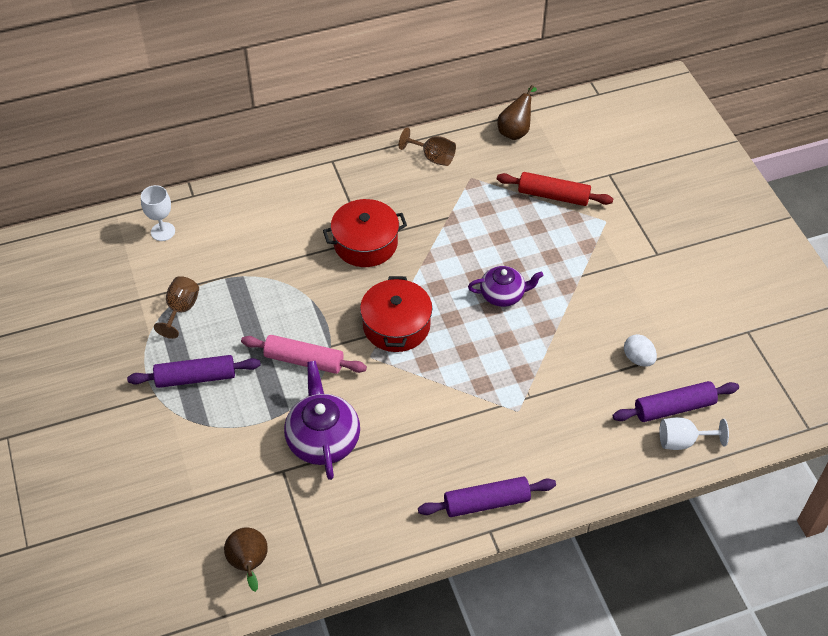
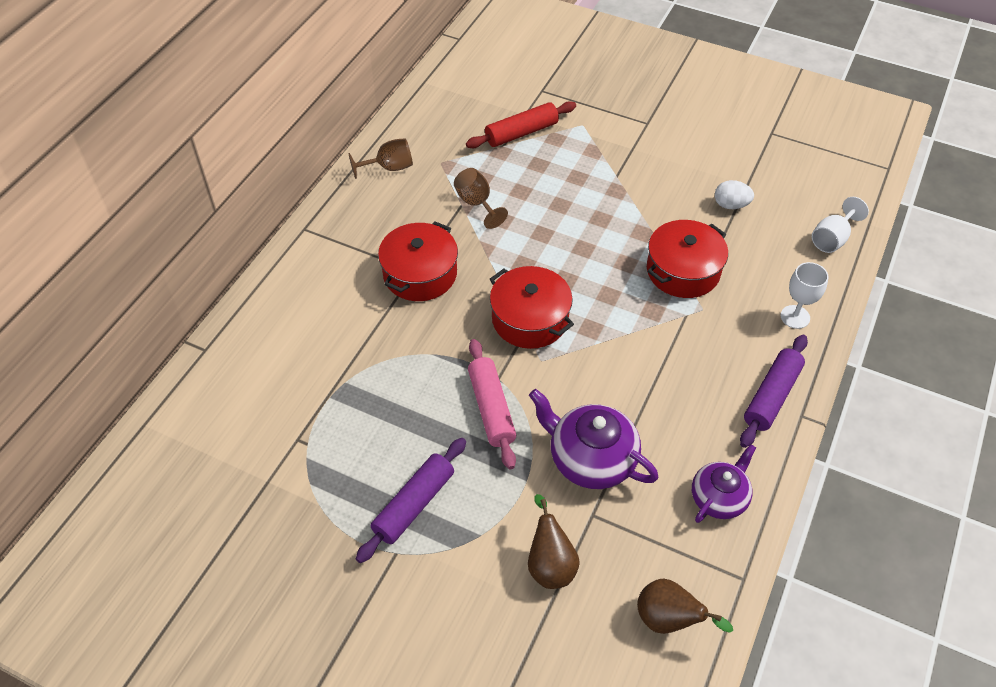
camera: 45 degrees left, 0 degrees up
(163, 231) = (214, 403): white goblet -> white goblet (795, 317)
(181, 309) = (322, 457): brown goblet -> brown goblet (476, 203)
(304, 360) = (491, 408): pink rolling pin -> pink rolling pin turned 75 degrees counterclockwise
(503, 295) = (580, 232): purple teapot -> purple teapot (719, 497)
(515, 131) = (430, 105): brown pear -> brown pear (550, 564)
(539, 375) = (683, 271): none -> red pot
(674, 408) = (797, 220): purple rolling pin -> none

